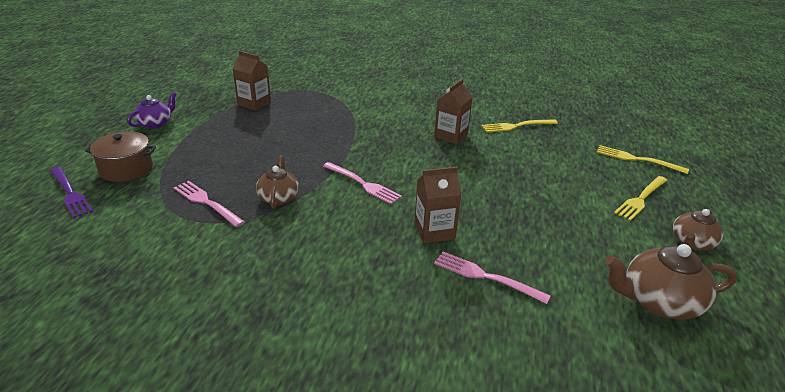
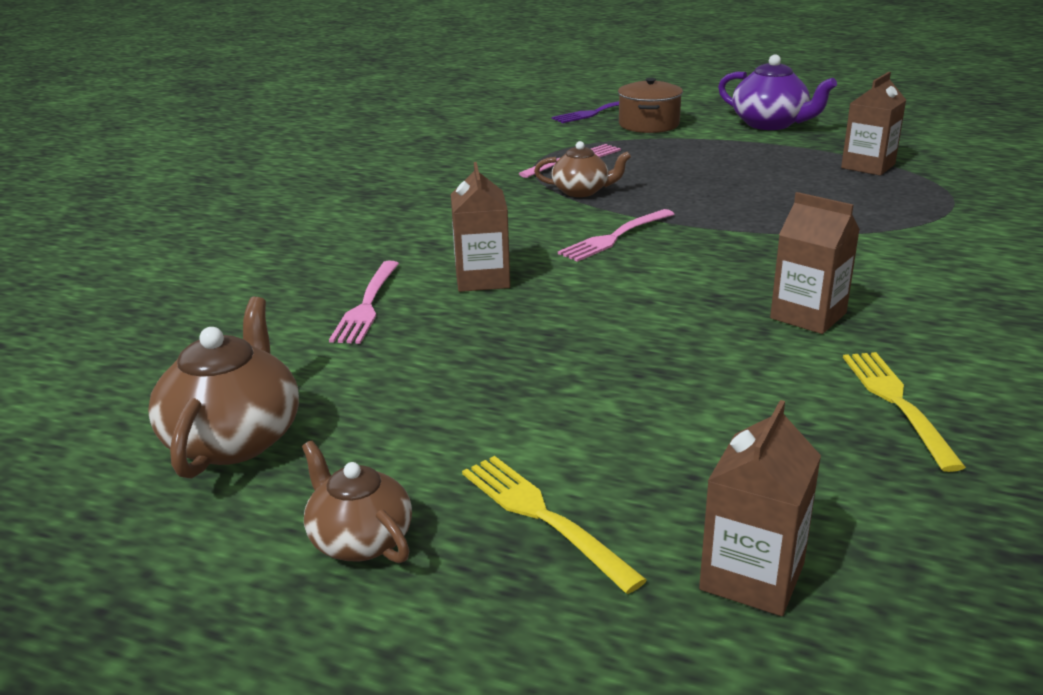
camera: 100 degrees right, 5 degrees down
(156, 123) = (770, 124): purple teapot -> purple teapot, size x1.56
(486, 277) = (367, 305): pink fork -> pink fork turned 150 degrees clockwise
(637, 159) = (752, 576): yellow fork -> brown carton

